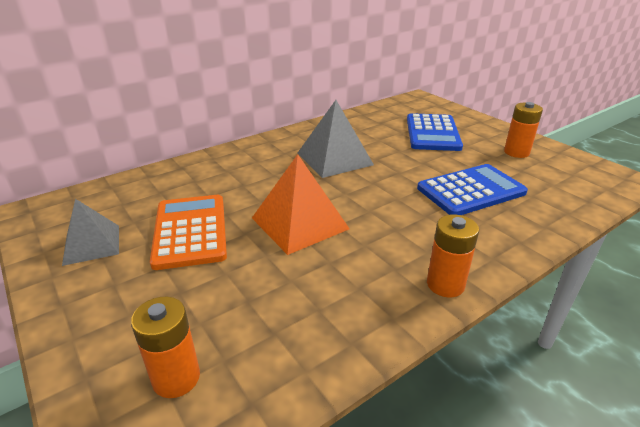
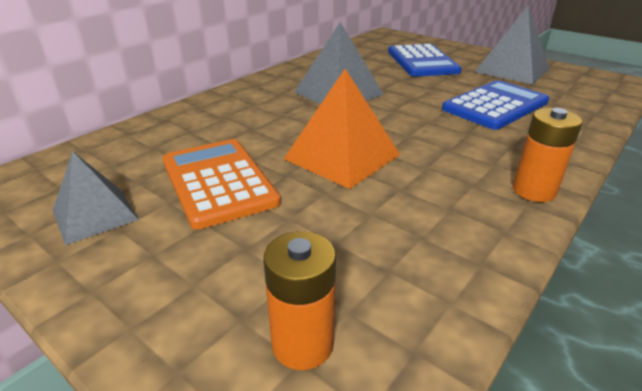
camera: 15 degrees left, 0 degrees up
(516, 152) = (512, 70): orange battery -> grey pyramid

